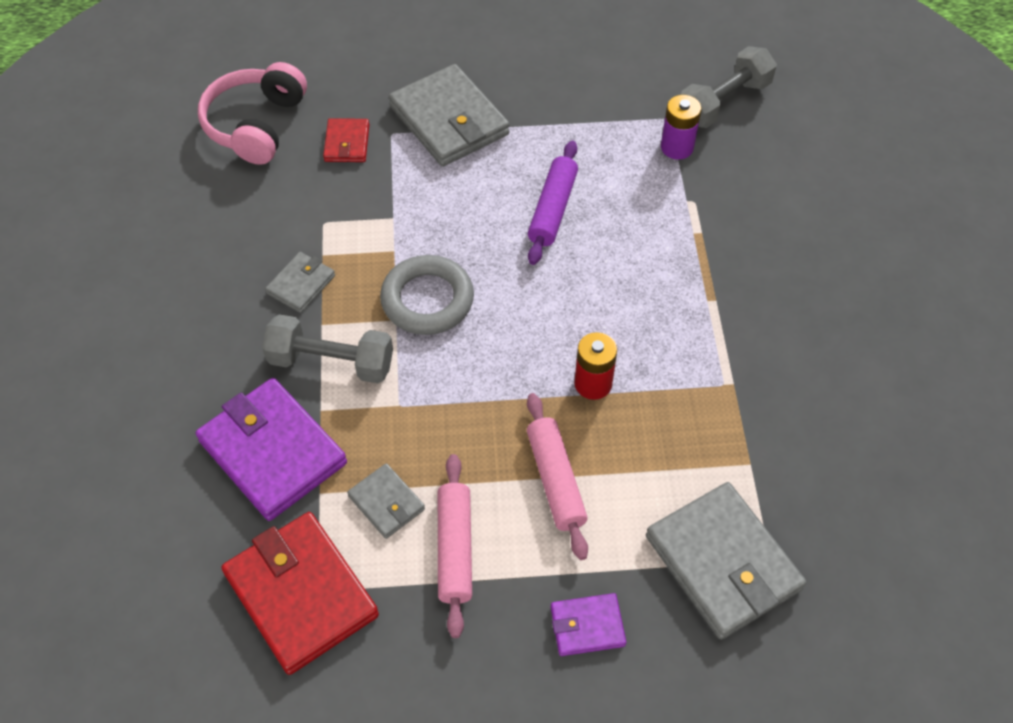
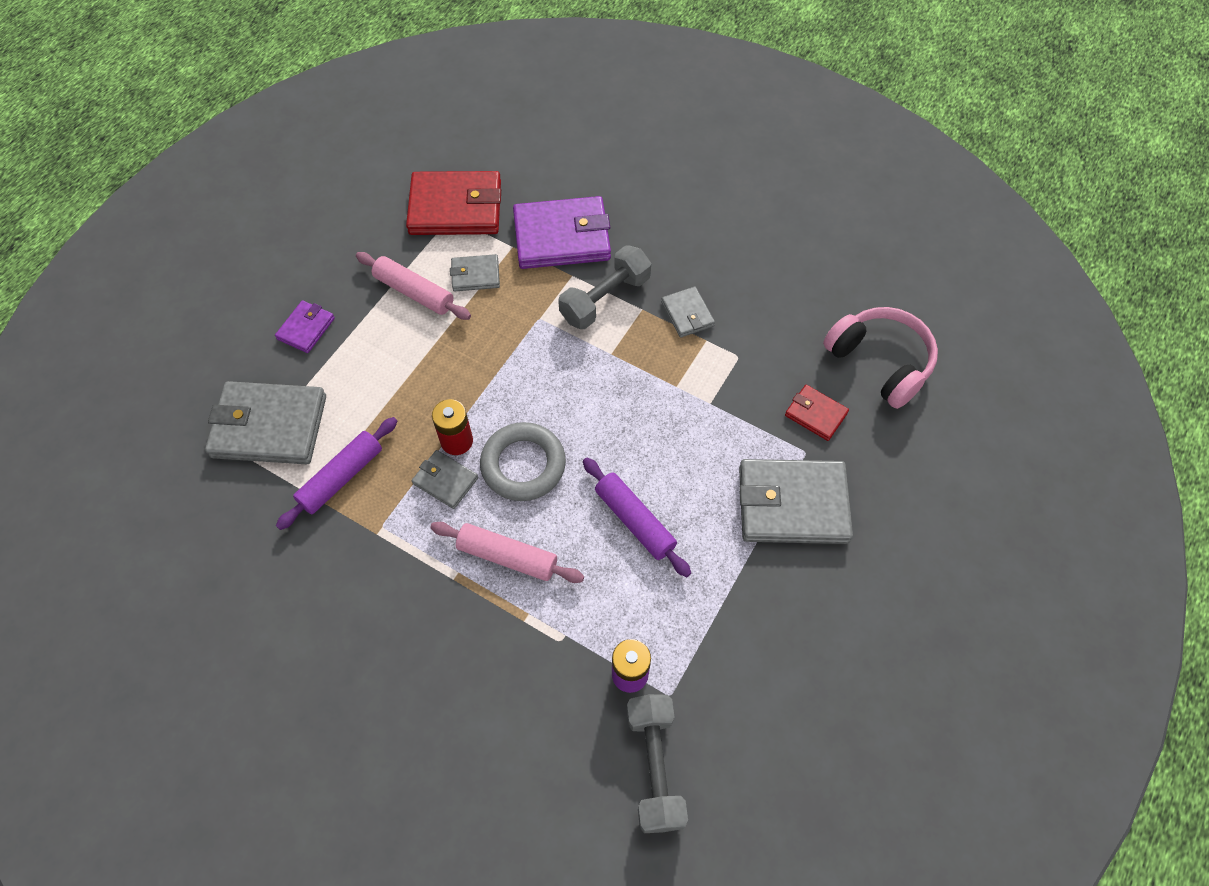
camera: 125 degrees right, 5 degrees up
(427, 300) = (613, 382): grey ring -> grey ring (523, 465)
(556, 480) = (408, 371): pink rolling pin -> pink rolling pin (507, 557)
(639, 365) = (445, 481): none -> grey wallet
(712, 453) = (341, 477): none -> purple rolling pin

